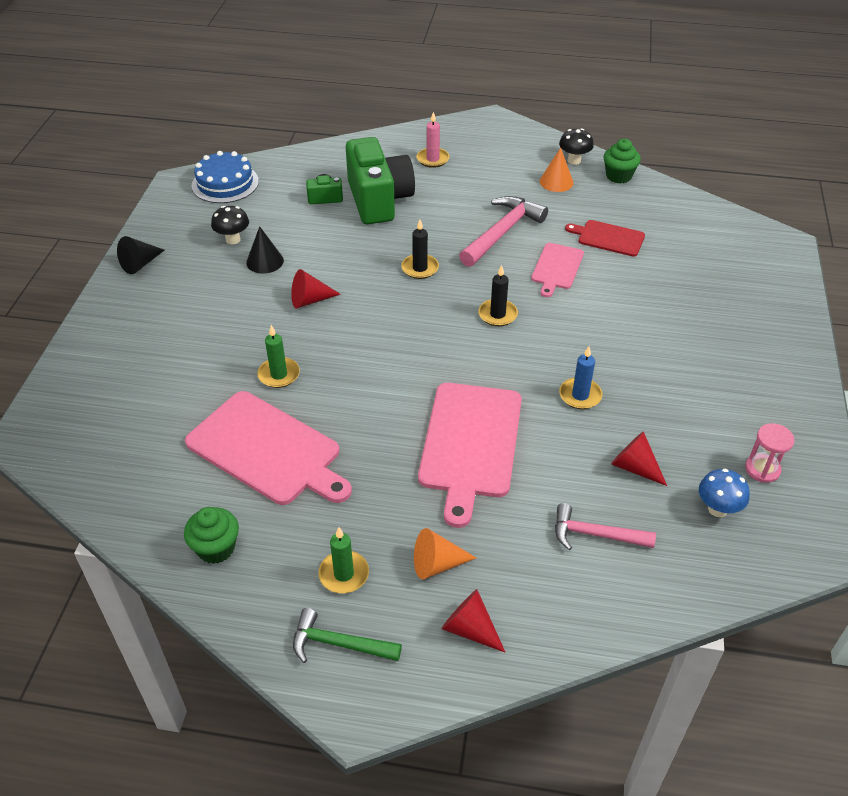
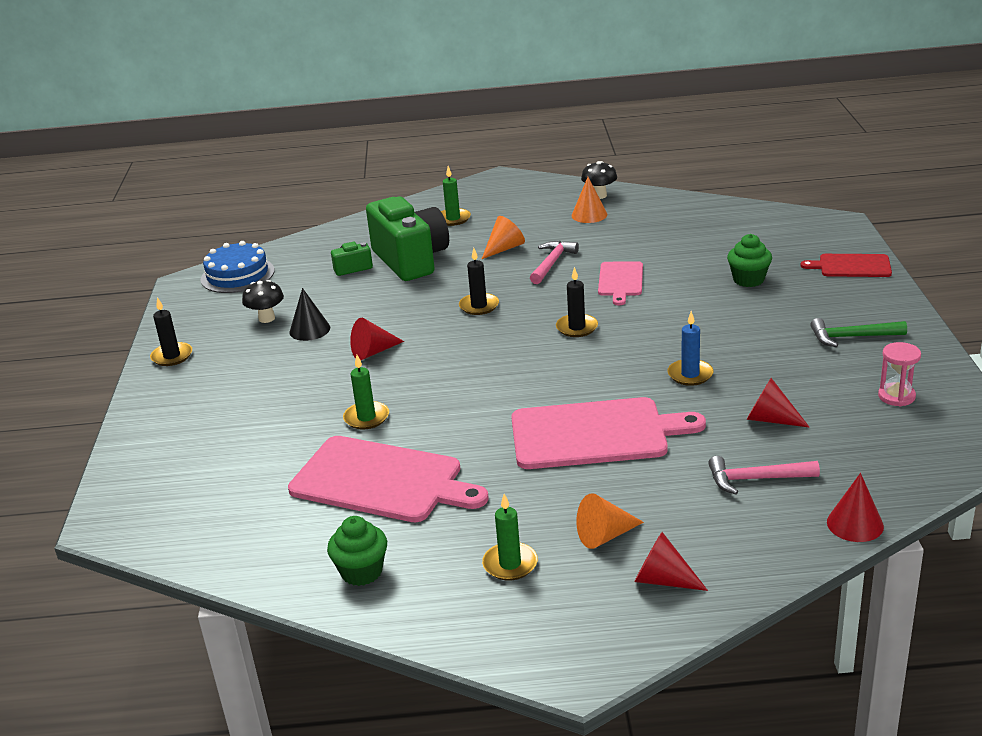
camera: 10 degrees left, 15 degrees down
(140, 264) = (172, 356): black cone -> black candle
(339, 644) = (531, 621): green hammer -> green hammer (852, 337)
(432, 159) = (453, 219): pink candle -> green candle
(466, 205) = (504, 248): none -> orange cone
(470, 444) = (595, 434): pink cutting board -> pink cutting board turned 90 degrees counterclockwise
(502, 232) = (552, 263): pink hammer -> pink hammer, size x0.65
(608, 238) = (662, 248): red cutting board -> red cutting board (851, 266)
(618, 176) = (650, 200): green cupcake -> green cupcake (748, 280)
(666, 611) = (855, 524): none -> red cone
(717, 509) = (867, 435): blue mushroom -> none

